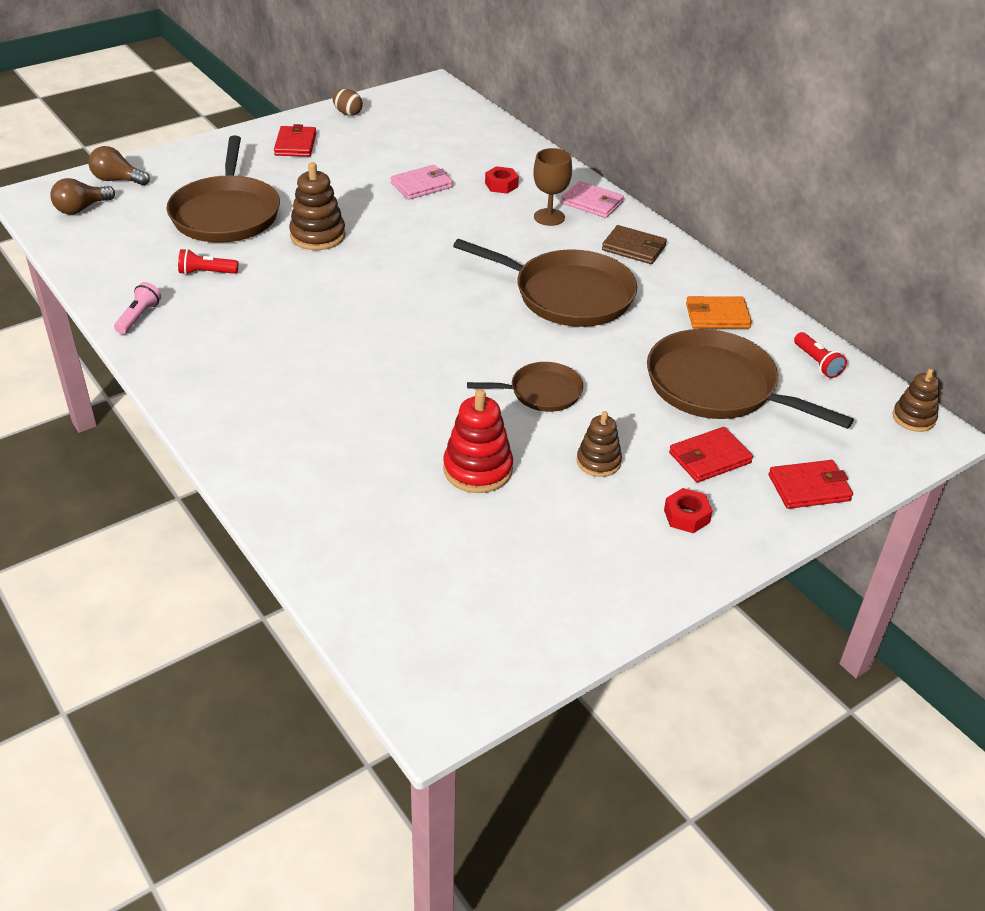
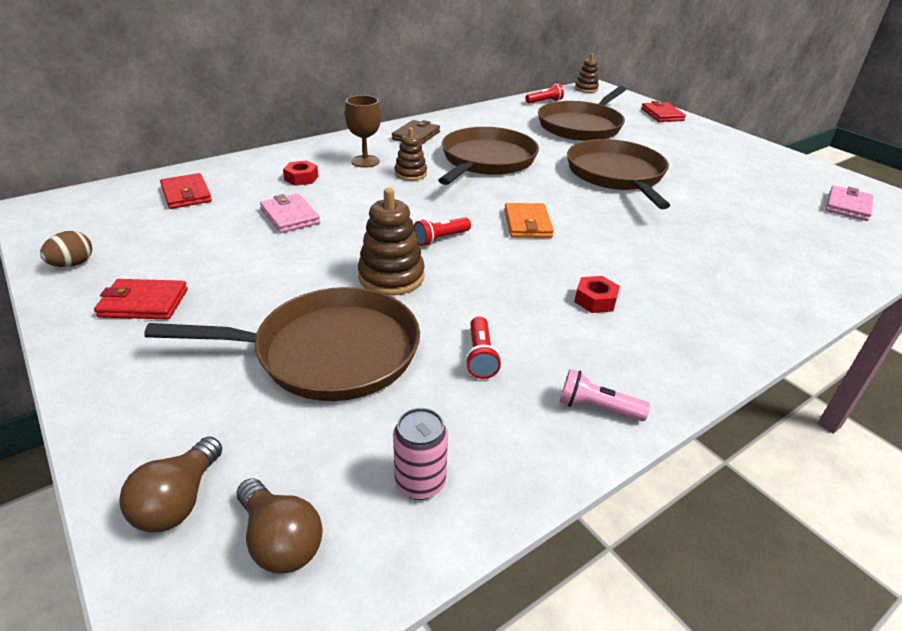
camera: 90 degrees left, 5 degrees down
(101, 247) = (420, 483): none -> pink can
(379, 260) = (440, 239): none -> red flashlight
(478, 469) = (719, 199): red stacking toy -> none
(541, 392) = (616, 175): brown pan -> brown pan, size x1.84
(592, 203) = (343, 145): pink wallet -> pink wallet (847, 206)
(598, 462) = (680, 162): brown stacking toy -> brown stacking toy (410, 174)
(686, 516) = (711, 143): red nut -> red nut (595, 300)
(709, 458) = (653, 134): red wallet -> red wallet (186, 194)
(717, 316) = (502, 119): orange wallet -> orange wallet (527, 224)

